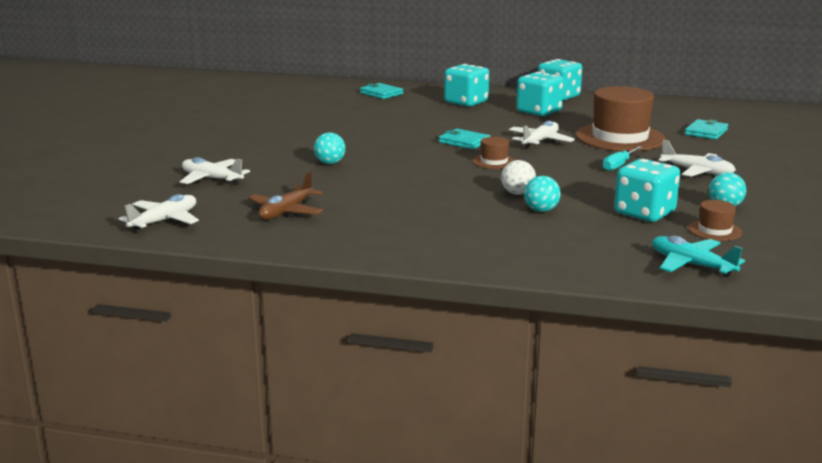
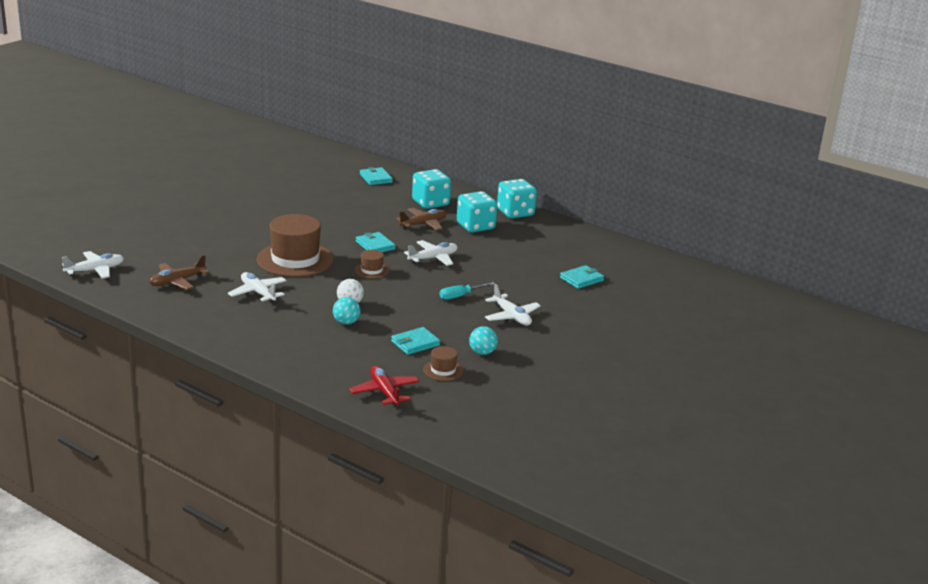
camera: 20 degrees right, 5 degrees up
(212, 179) = (160, 240): white plane -> white plane (258, 293)
(330, 163) = (254, 244): turquoise ball -> none
(485, 118) = (423, 224): none -> brown plane
(620, 138) = (501, 269): brown hat -> brown hat (295, 259)
(644, 213) = (415, 343): turquoise dice -> turquoise wallet
(691, 265) = (384, 392): turquoise plane -> red plane

